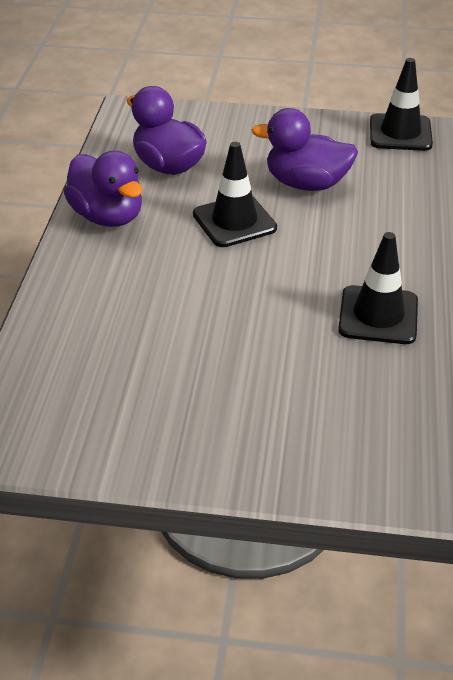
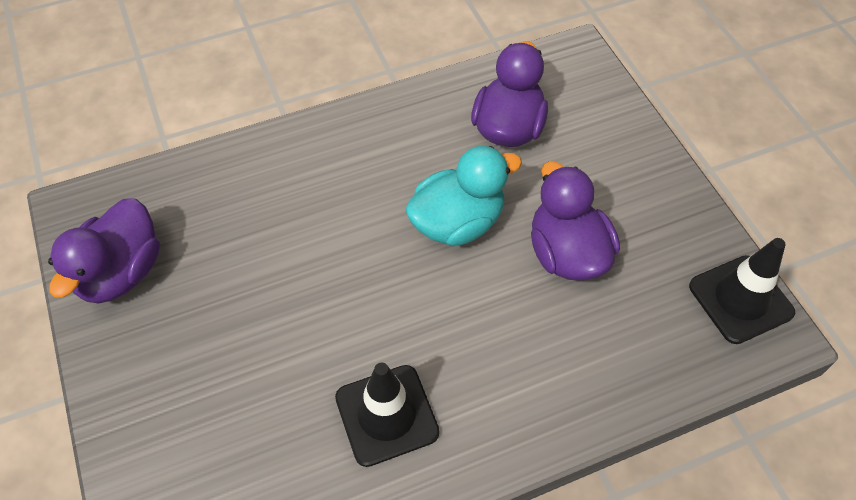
camera: 60 degrees right, 15 degrees up
(108, 216) = (397, 125): purple duck -> purple duck (121, 273)
(234, 221) = (457, 222): black traffic cone -> turquoise duck

